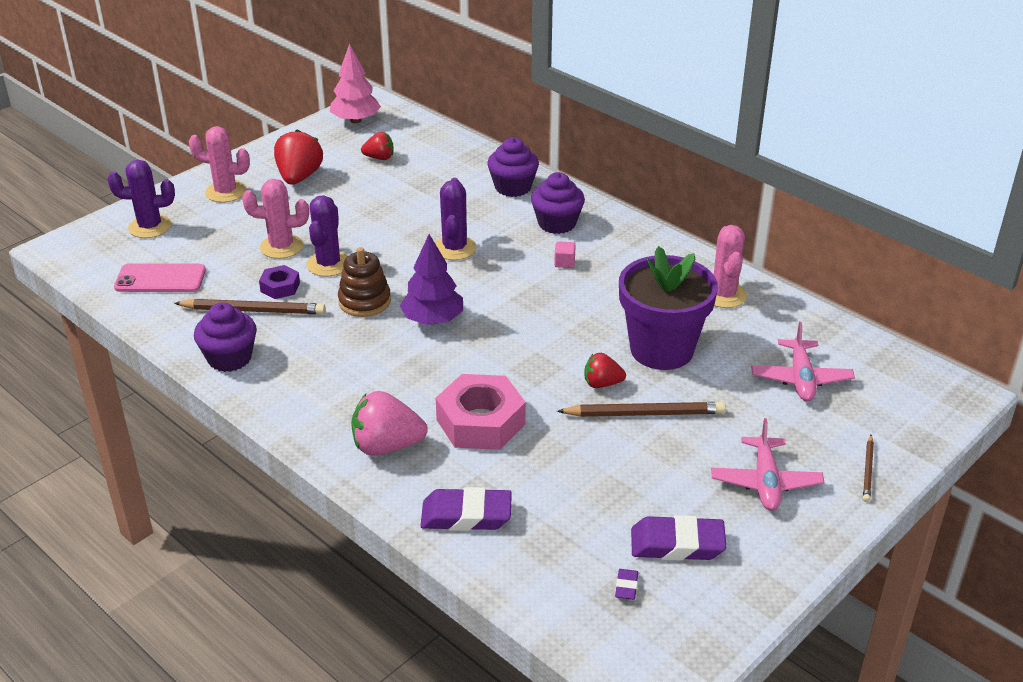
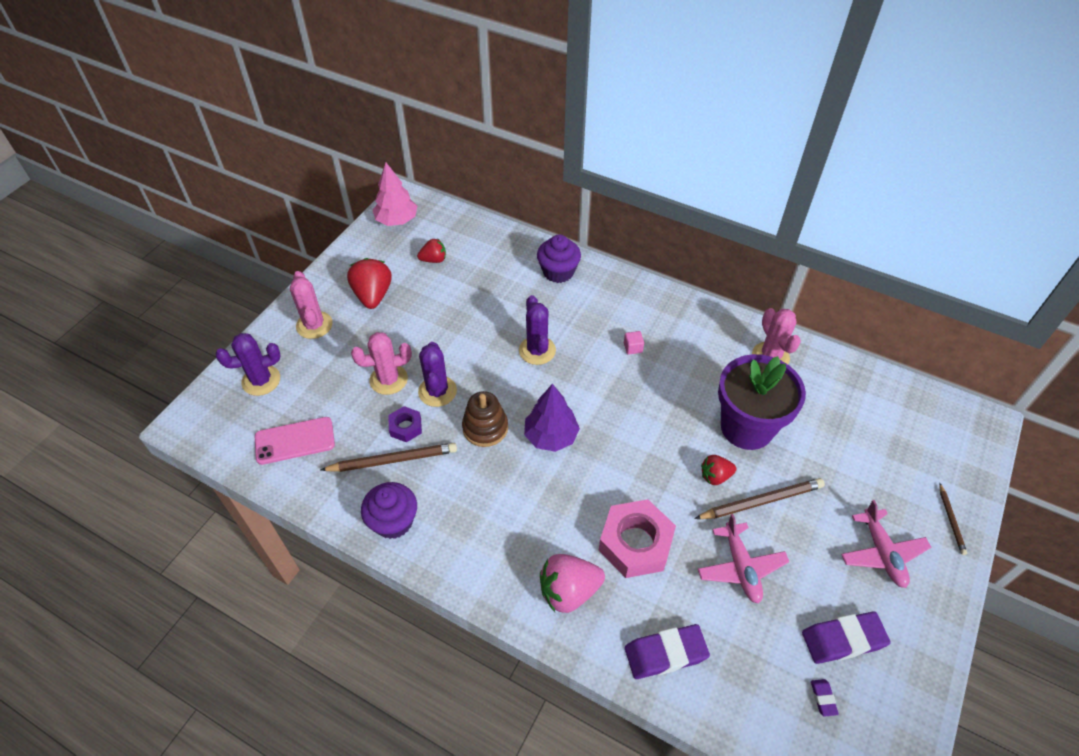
camera: 15 degrees left, 15 degrees up
(225, 192) = (314, 325): pink cactus -> pink cactus turned 75 degrees clockwise
(557, 223) = (609, 305): purple cupcake -> none
(800, 379) = (863, 434): pink plane -> pink plane (740, 567)

